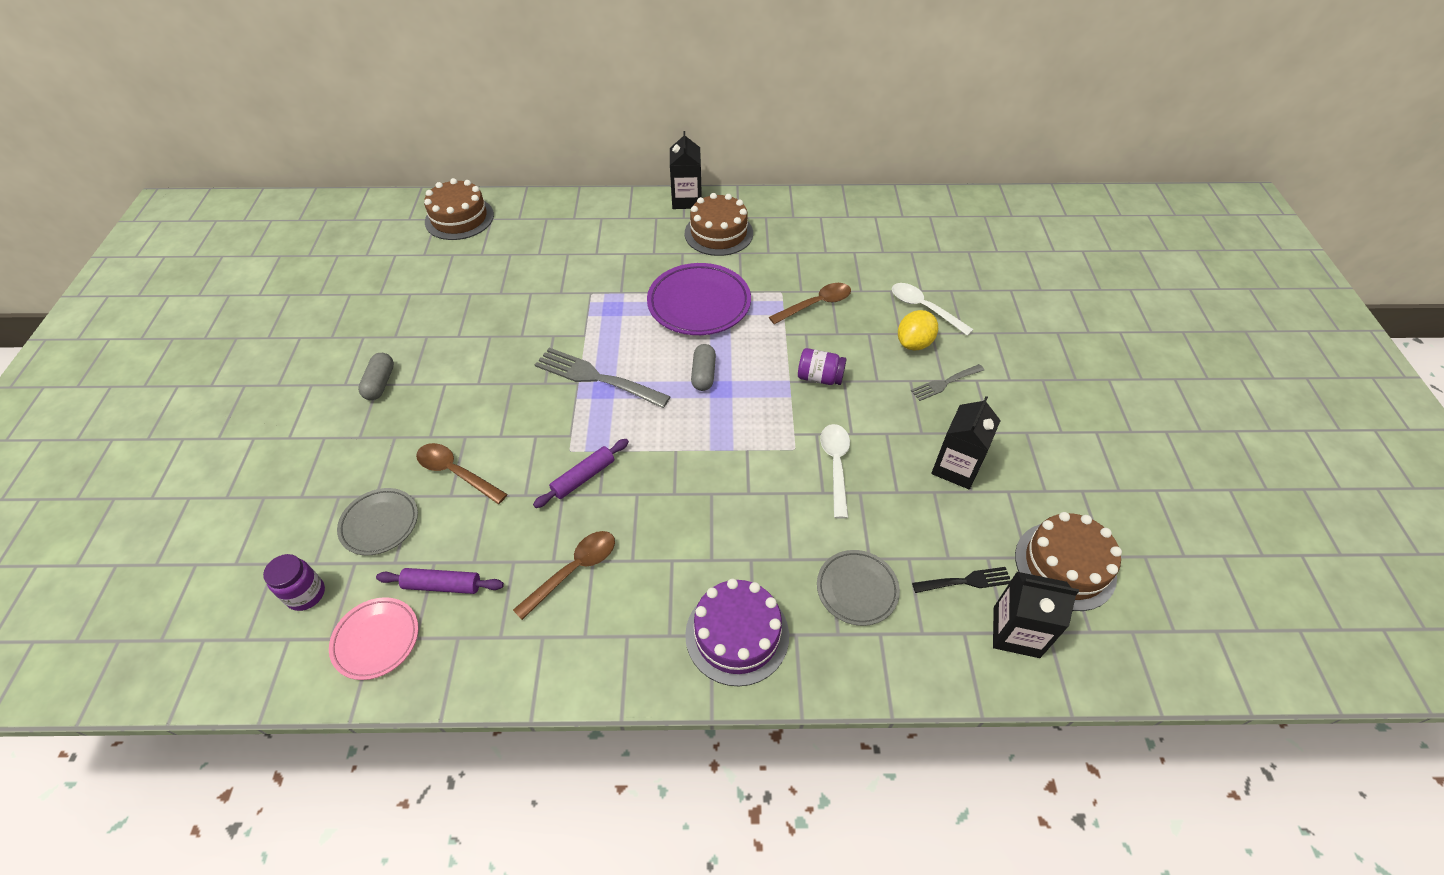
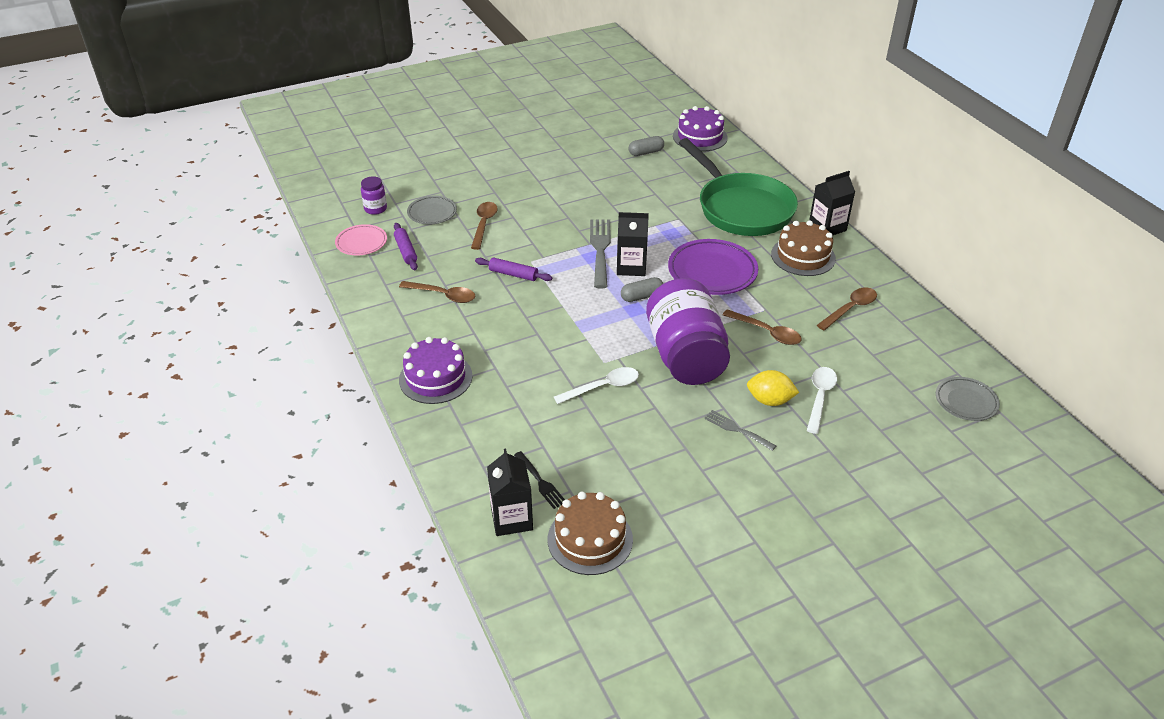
camera: 65 degrees right, 10 degrees down
(380, 383) = (530, 170): grey capsule -> grey capsule (646, 152)
(459, 218) = (700, 137): brown cake -> purple cake
(612, 241) = (741, 208): none -> green pan
(814, 238) = (850, 309): none -> brown spoon
(819, 377) = (685, 356): purple jar -> purple jar, size x2.45
(857, 589) = (500, 425): grey plate -> grey plate (966, 402)
(956, 467) = (647, 455): black carton -> black carton (631, 267)

